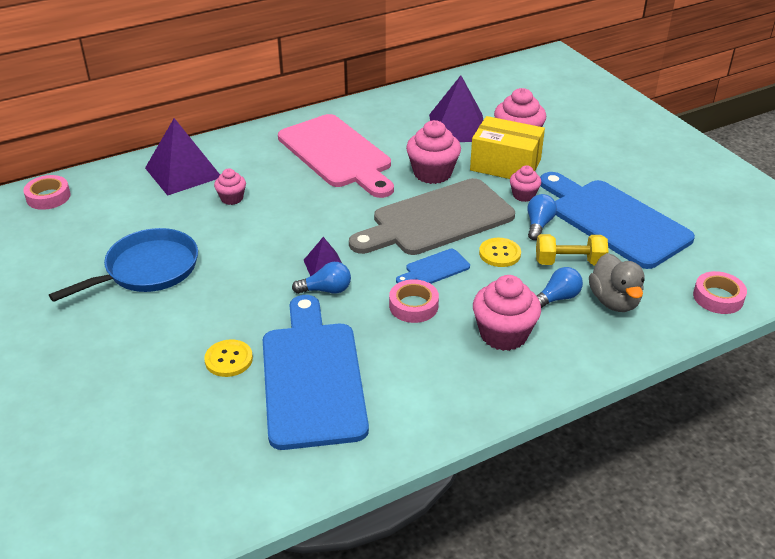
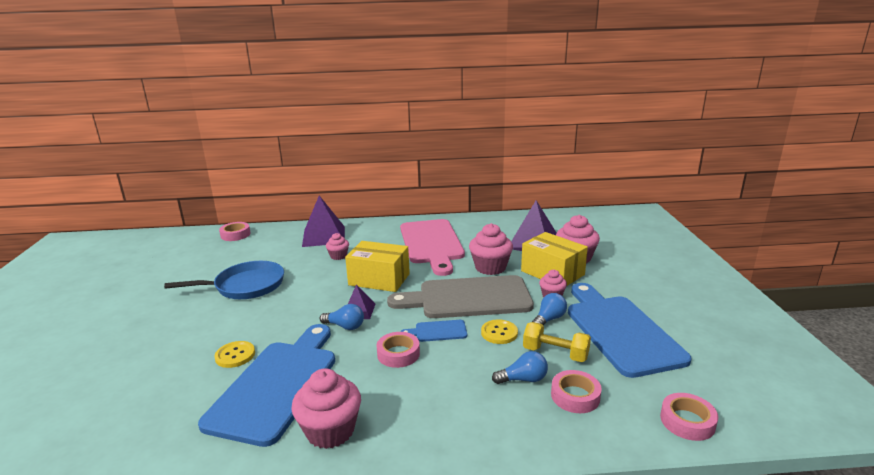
camera: 25 degrees right, 15 degrees down
(314, 219) = (379, 279): none -> yellow box
(503, 334) = (453, 396): pink cupcake -> pink cupcake (330, 431)
(614, 301) = (575, 396): grey duck -> pink tape

